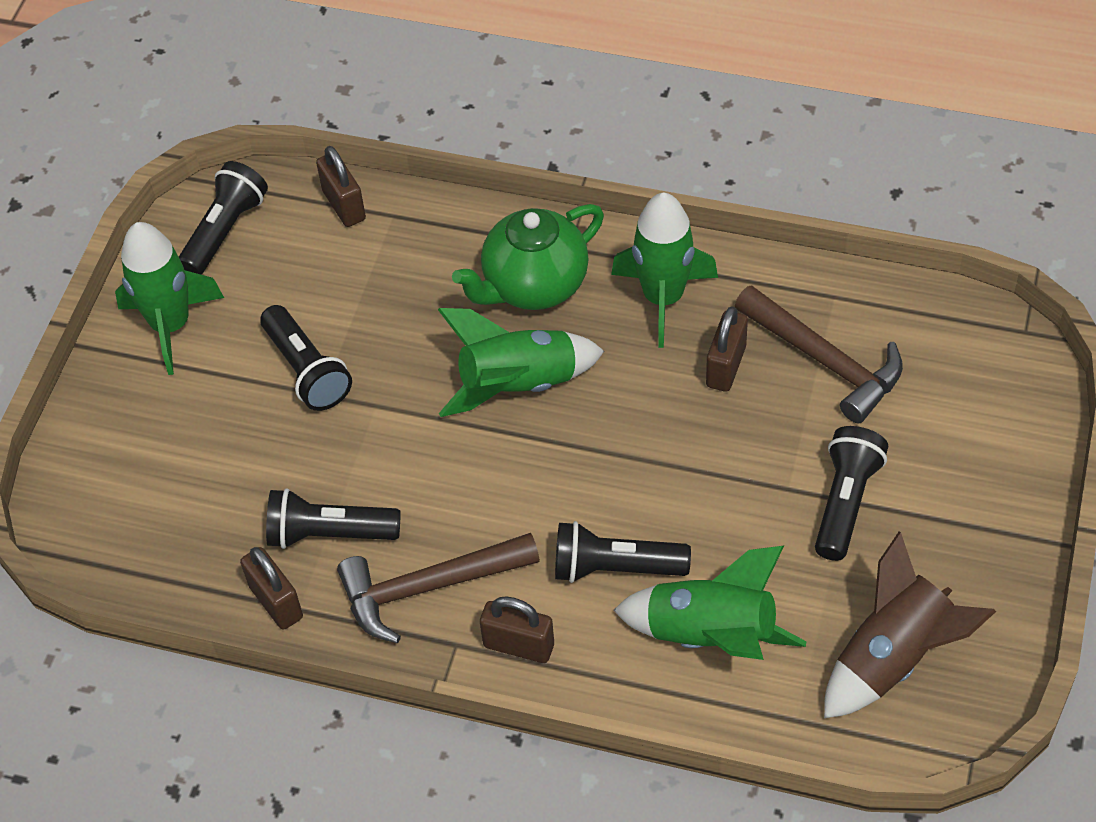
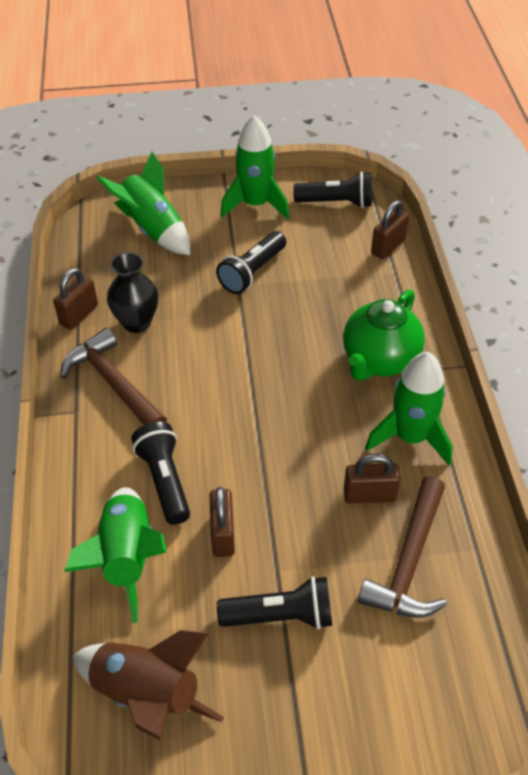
camera: 65 degrees right, 5 degrees down
(329, 533) = (137, 322): black flashlight -> black vase
(519, 385) = (292, 379): green rocket -> green rocket (153, 229)
(519, 645) = (84, 445): brown padlock -> brown padlock (223, 534)
(533, 286) = (379, 360): green teapot -> green teapot turned 90 degrees counterclockwise

